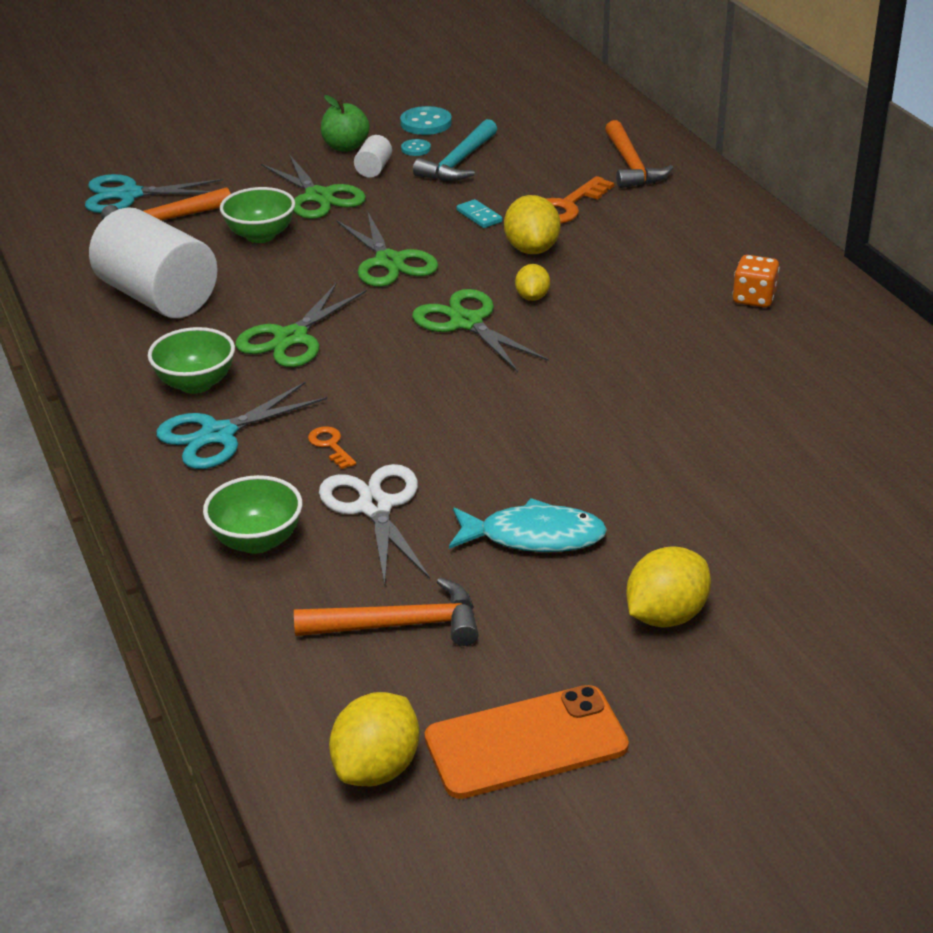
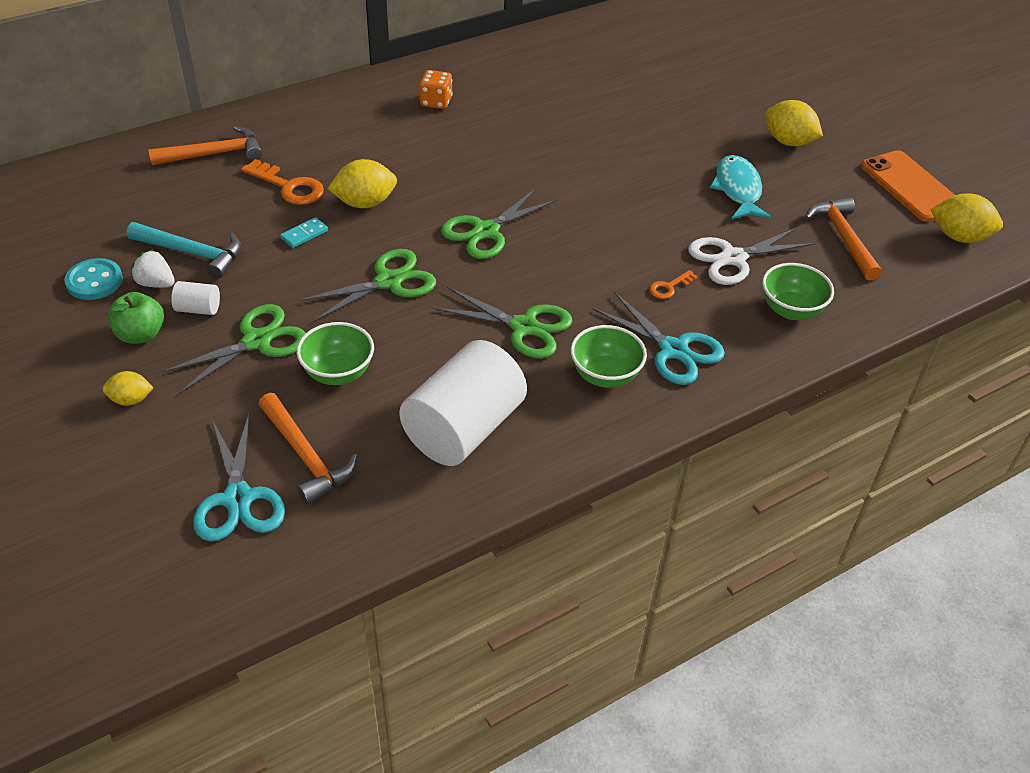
camera: 100 degrees left, 10 degrees up
(416, 149) = (156, 283): turquoise button -> white strawberry
(532, 297) = (443, 200): yellow lemon -> yellow lemon (131, 400)

